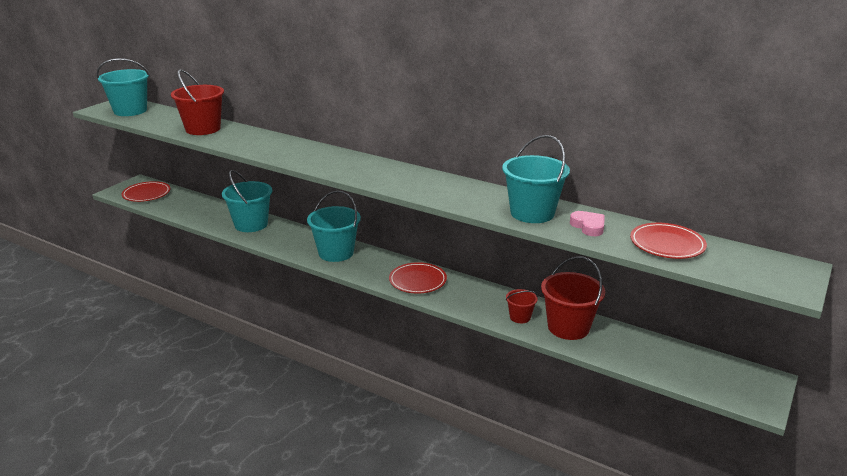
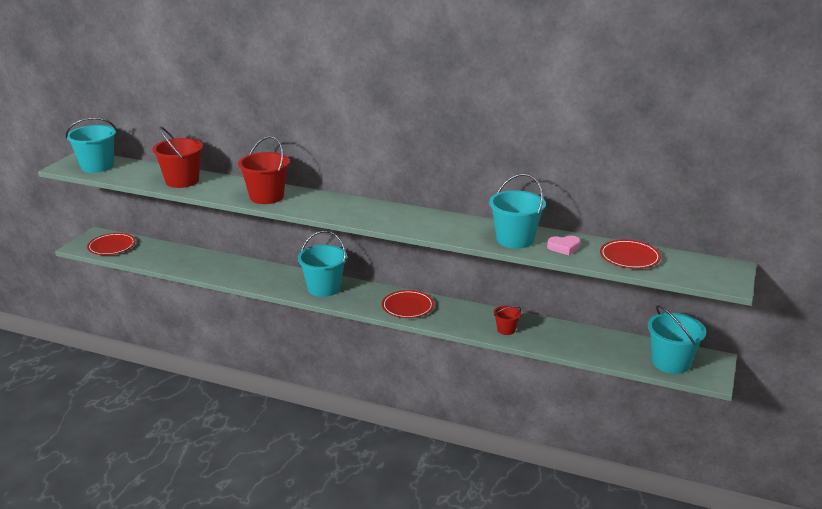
camera: 10 degrees left, 0 degrees up
(251, 224) = (231, 268): turquoise bucket -> turquoise bucket (671, 362)
(568, 327) = (548, 334): red bucket -> red bucket (266, 197)
(588, 226) = (564, 247): pink heart -> pink heart turned 120 degrees clockwise

